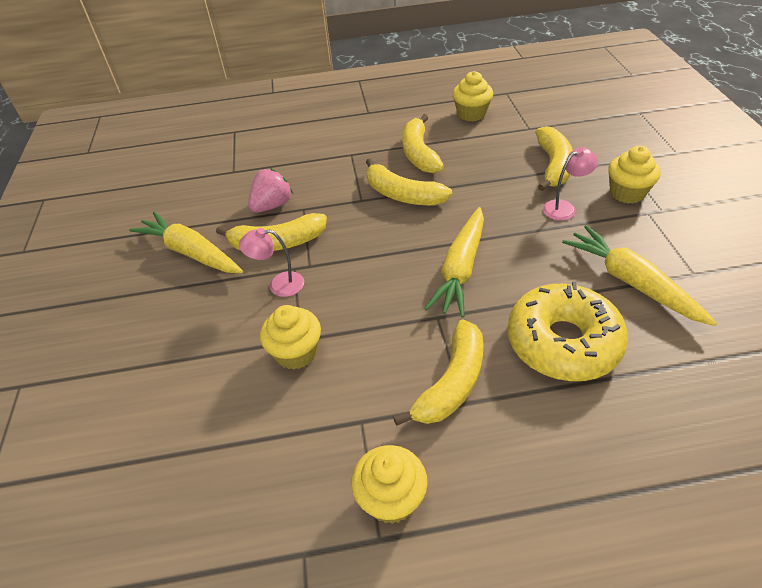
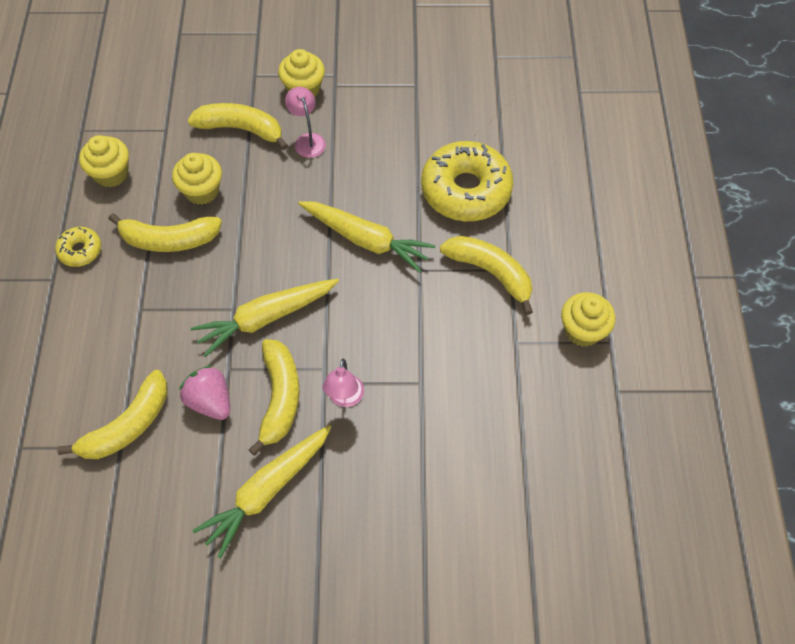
camera: 85 degrees left, 15 degrees up
(296, 353) = (436, 386): yellow cupcake -> yellow cupcake (202, 191)
(396, 117) = (80, 250): none -> yellow donut
(402, 195) = (239, 268): yellow banana -> yellow banana (127, 425)
(631, 282) = (414, 126): yellow carrot -> yellow carrot (266, 318)

